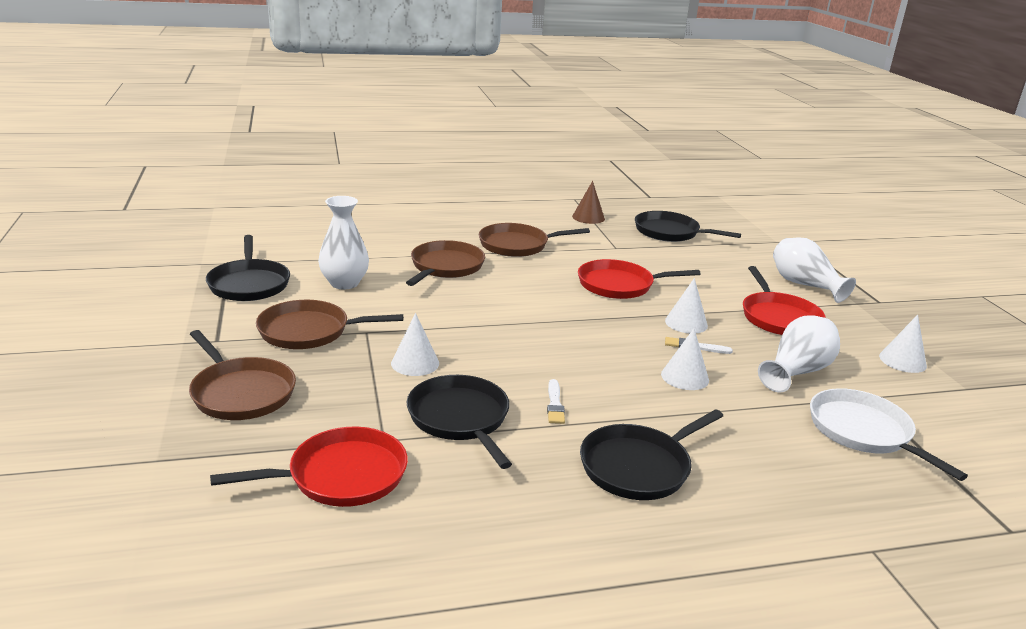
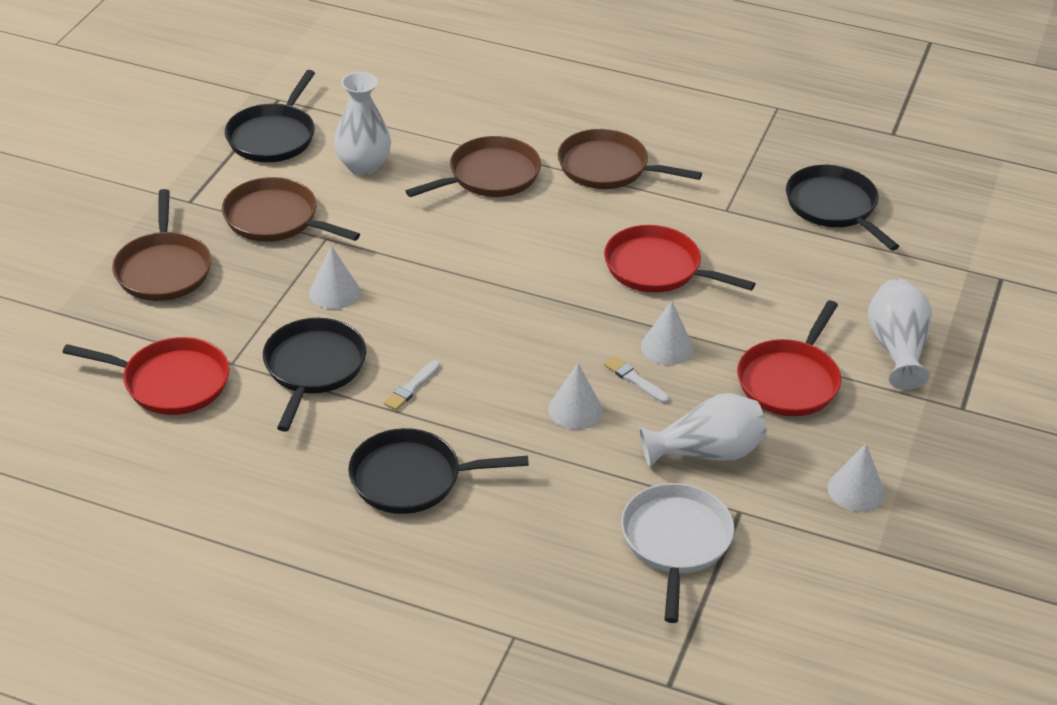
camera: 35 degrees right, 15 degrees up
(588, 217) = (754, 147): brown cone -> none

